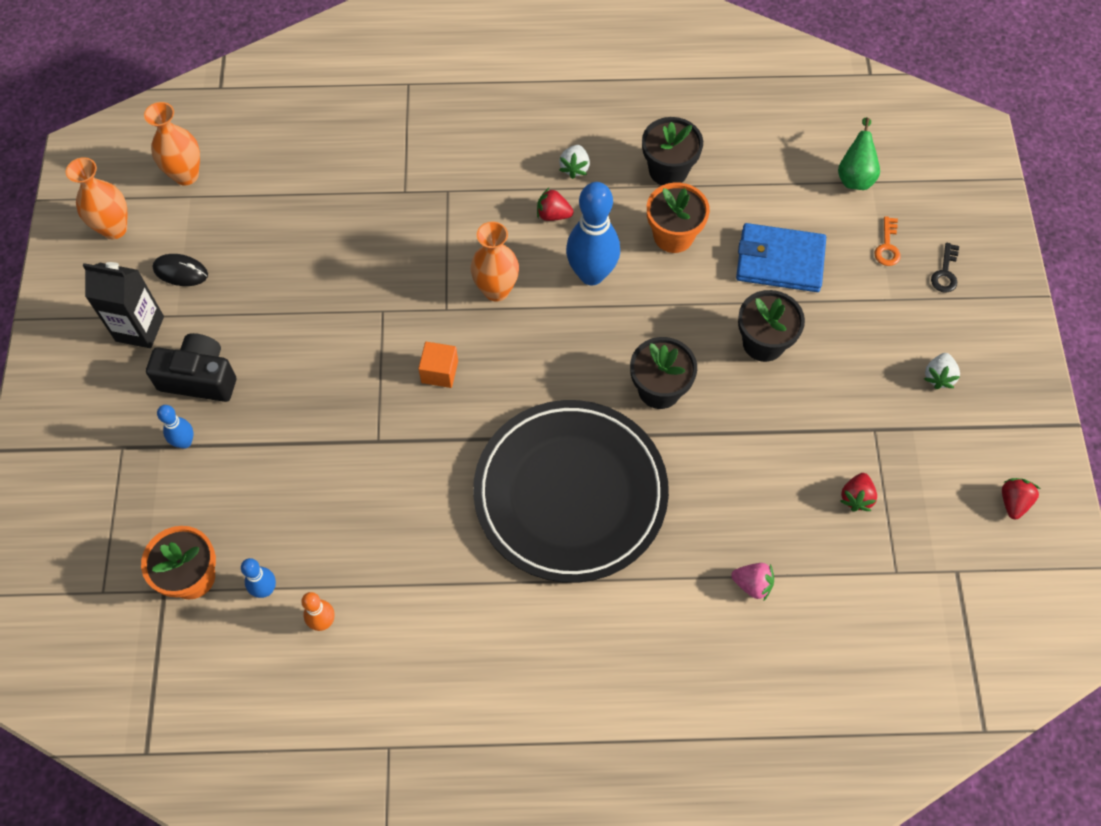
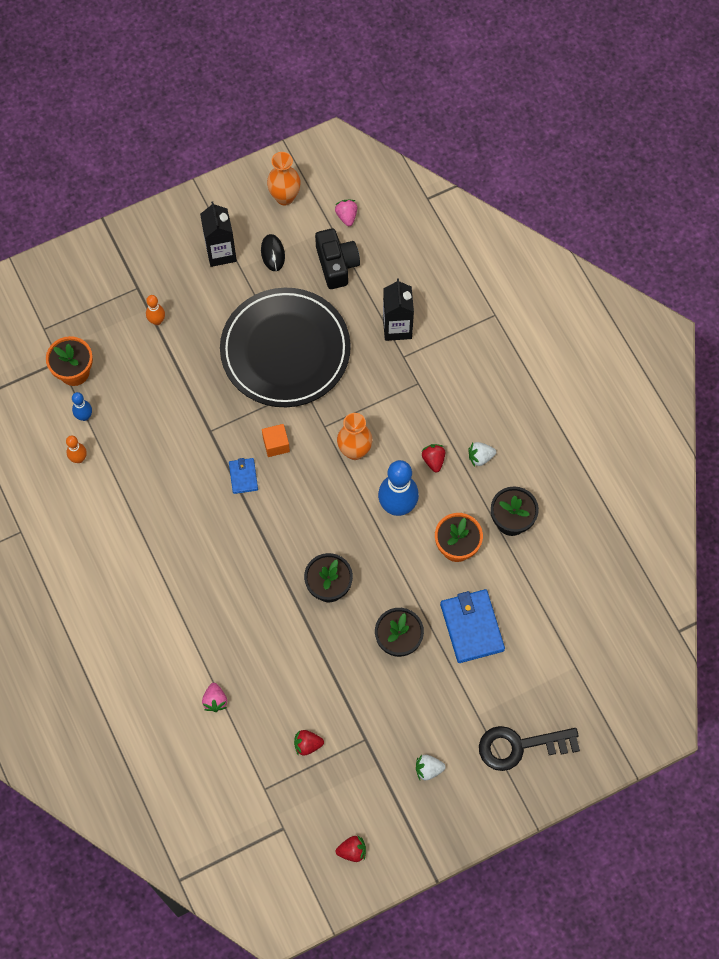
camera: 65 degrees right, 5 degrees up
(185, 442) = (157, 321): blue bowling pin -> orange bowling pin
(186, 175) = (346, 216): orange vase -> pink strawberry
(199, 378) = (203, 305): black camera -> black camera (336, 264)
(364, 182) = (397, 327): none -> black carton
(462, 427) = (243, 476): none -> blue wallet
(570, 493) = (227, 563): black plate -> black plate (285, 350)
(855, 176) = (574, 653): green pear -> none
(887, 246) = (522, 697): orange key -> none
(945, 273) = (520, 746): black key -> black key, size x2.17

